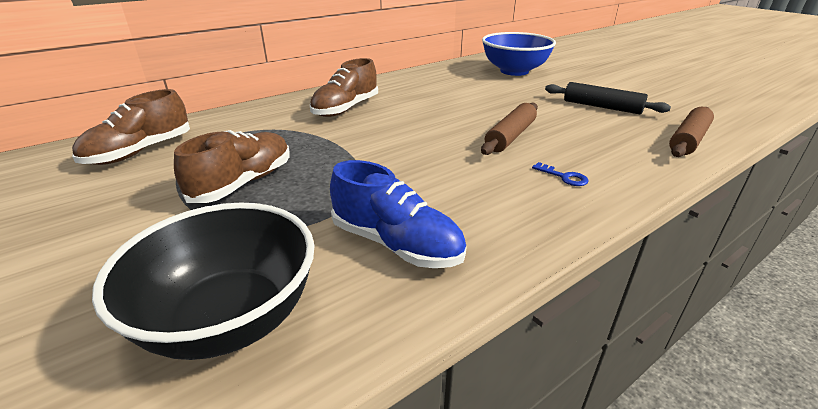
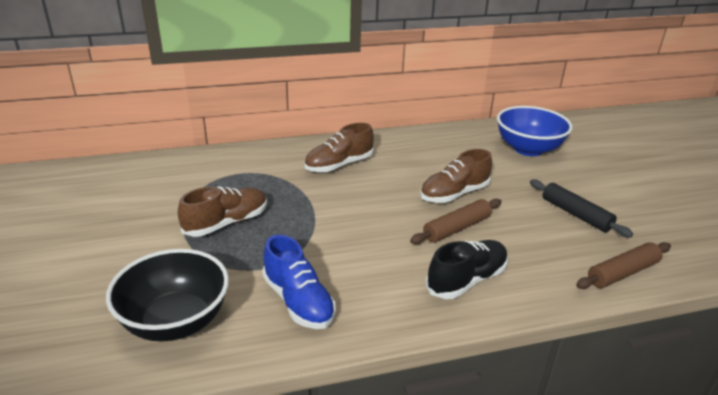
camera: 20 degrees right, 0 degrees up
(140, 152) = (171, 177): brown shoe -> brown shoe (454, 194)
(564, 177) = (466, 280): blue key -> black shoe

